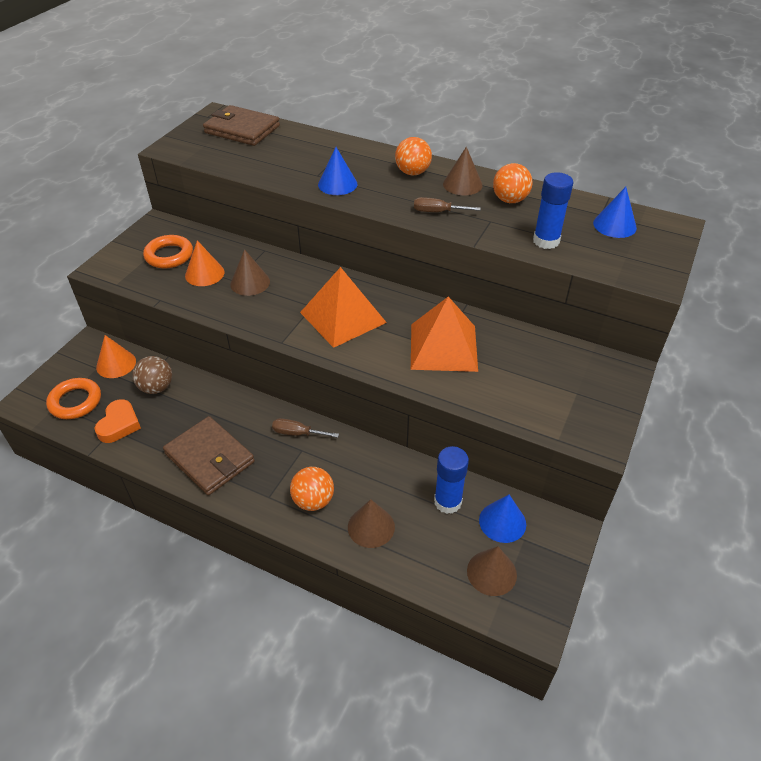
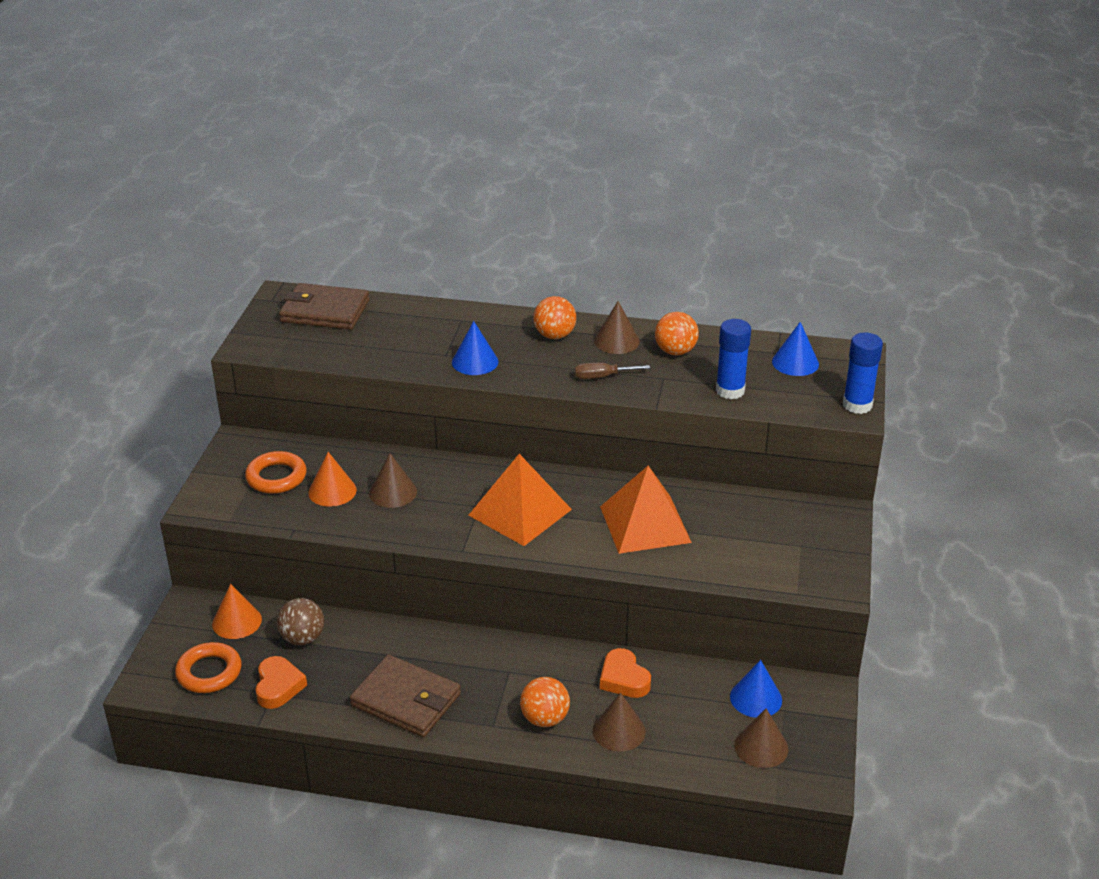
camera: 15 degrees left, 10 degrees down
(297, 433) = (496, 655): brown screwdriver -> none
(393, 477) = (623, 679): none -> orange heart
(447, 502) = (691, 691): blue glue stick -> blue glue stick (857, 405)

